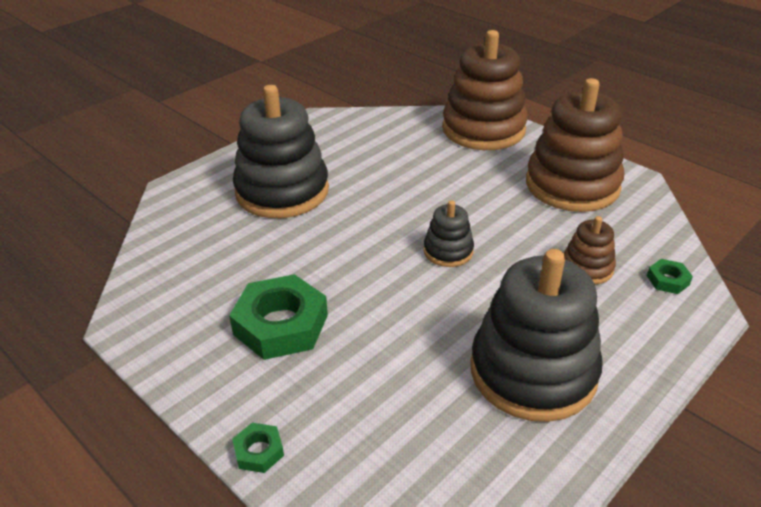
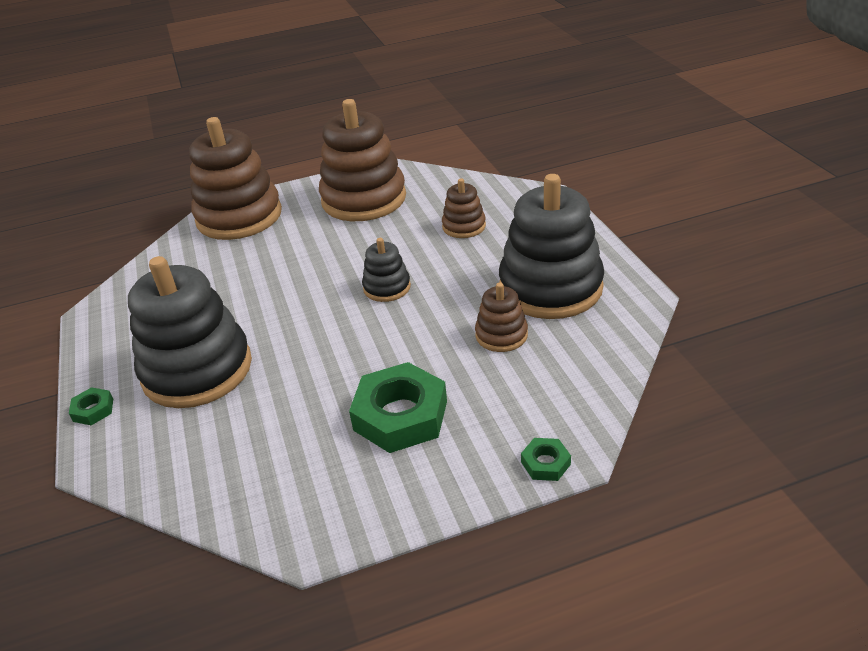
camera: 60 degrees left, 0 degrees up
(428, 357) = (501, 335): none -> brown stacking toy
(668, 280) = (504, 198): green nut -> green nut (93, 410)

